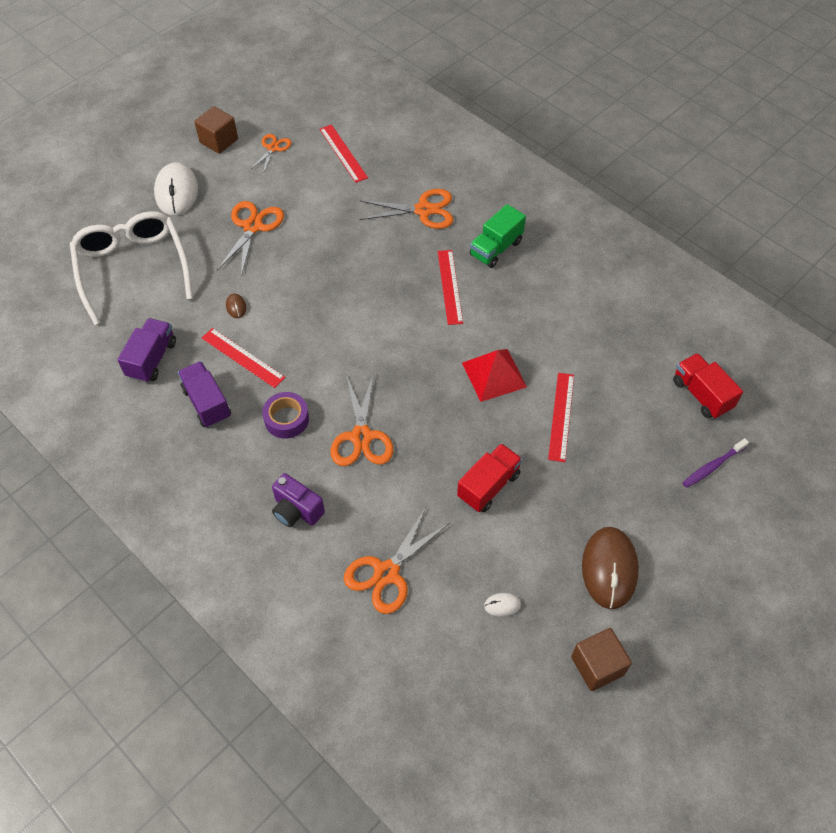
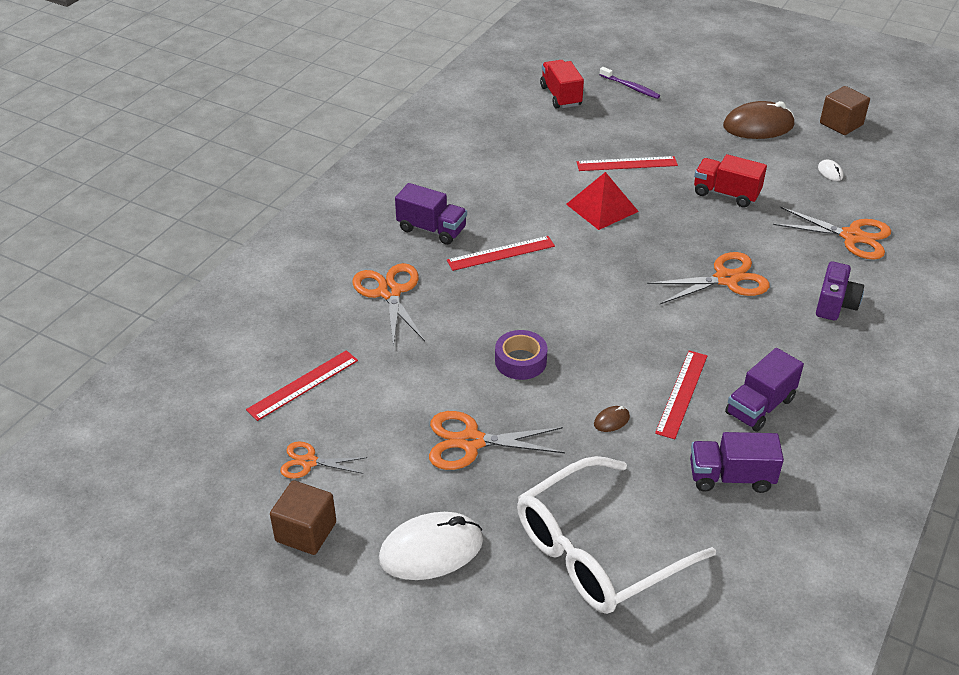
camera: 105 degrees left, 15 degrees down
(286, 419) = (739, 337): purple tape -> purple tape (520, 361)
(496, 248) = (431, 229): green truck -> purple truck
(701, 395) = (560, 96): red truck -> red truck turned 120 degrees clockwise

